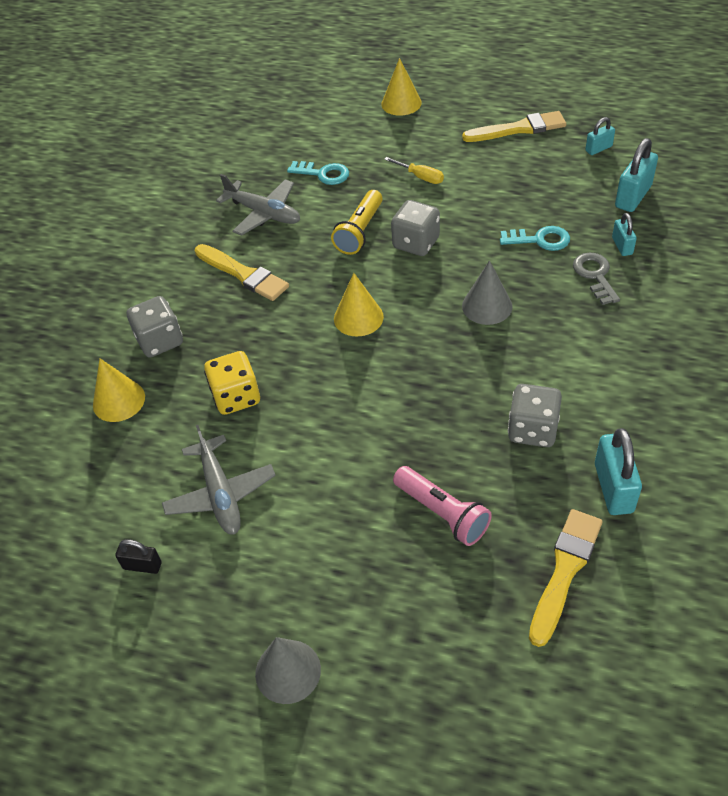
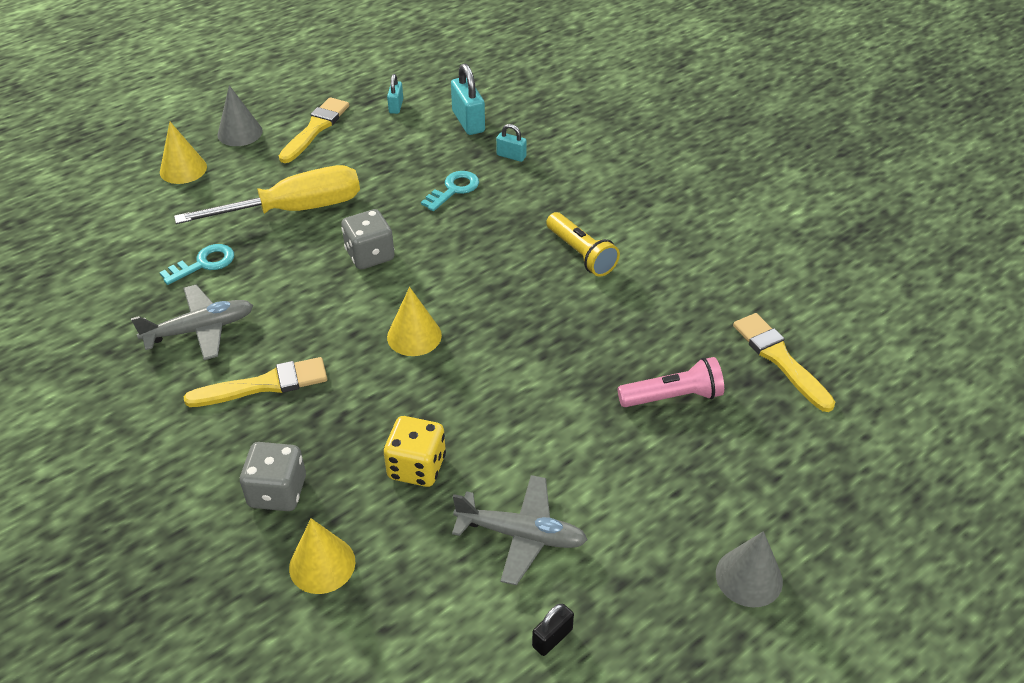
camera: 60 degrees left, 5 degrees down
(360, 231) = (311, 280): yellow flashlight -> yellow flashlight (581, 254)
(420, 177) = (294, 210): yellow screwdriver -> yellow screwdriver, size x2.44
(487, 306) = (489, 256): grey cone -> grey cone (240, 133)
(532, 430) = (639, 302): grey dice -> none
(595, 275) = (524, 185): grey key -> none
(613, 488) = (729, 293): turquoise padlock -> none

